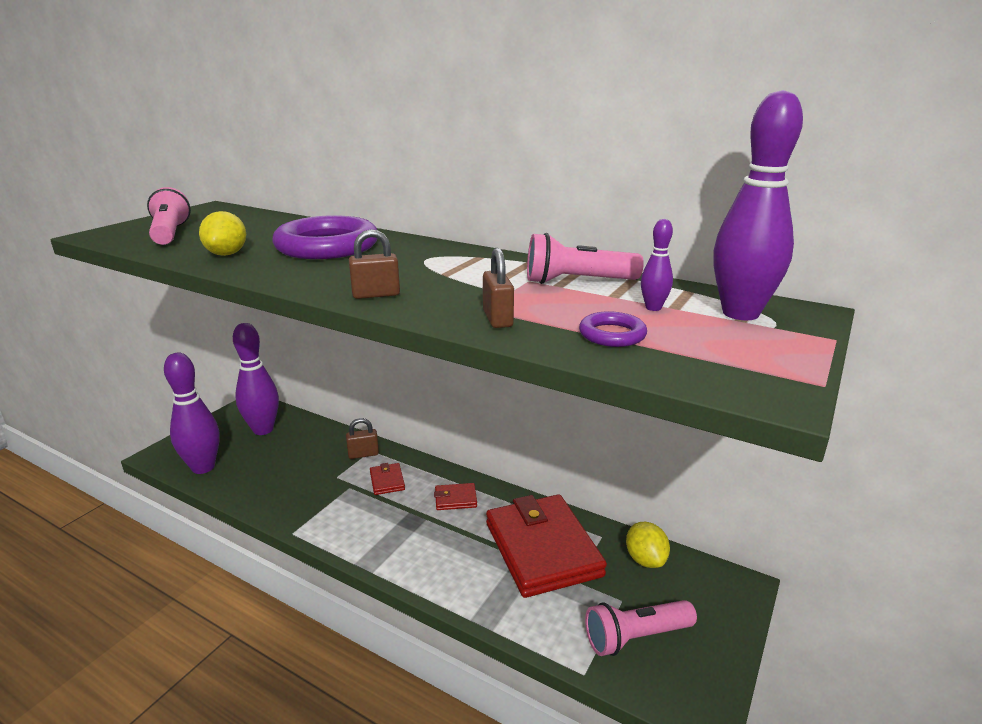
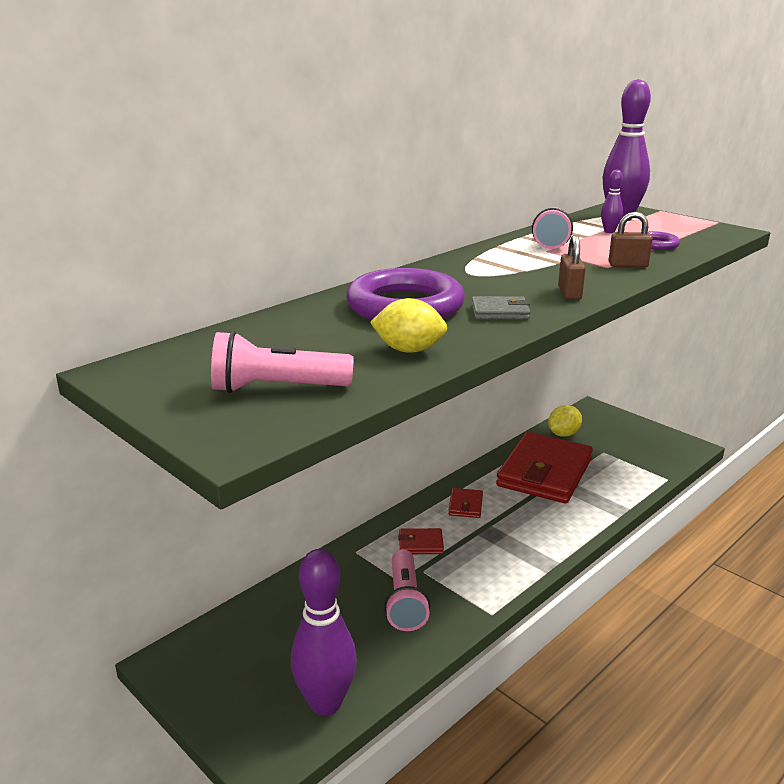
camera: 75 degrees left, 0 degrees up
(263, 429) = (253, 645): purple bowling pin -> none
(314, 273) = (500, 312): none -> grey wallet
(363, 454) = (361, 557): brown padlock -> none
(542, 549) = (544, 473): red wallet -> red wallet turned 60 degrees counterclockwise
(636, 637) = (636, 454): pink flashlight -> pink flashlight (405, 602)
(645, 559) = (563, 434): yellow lemon -> yellow lemon turned 45 degrees counterclockwise

